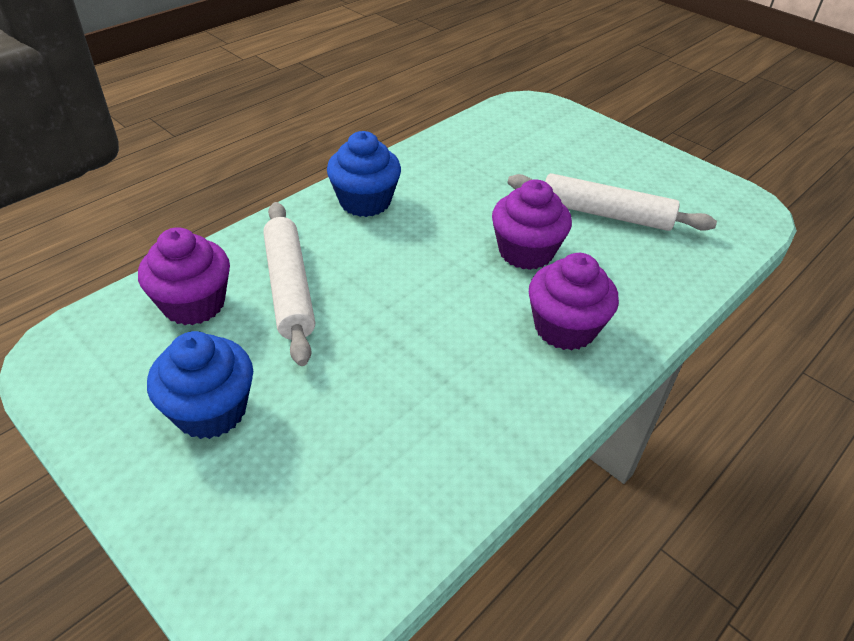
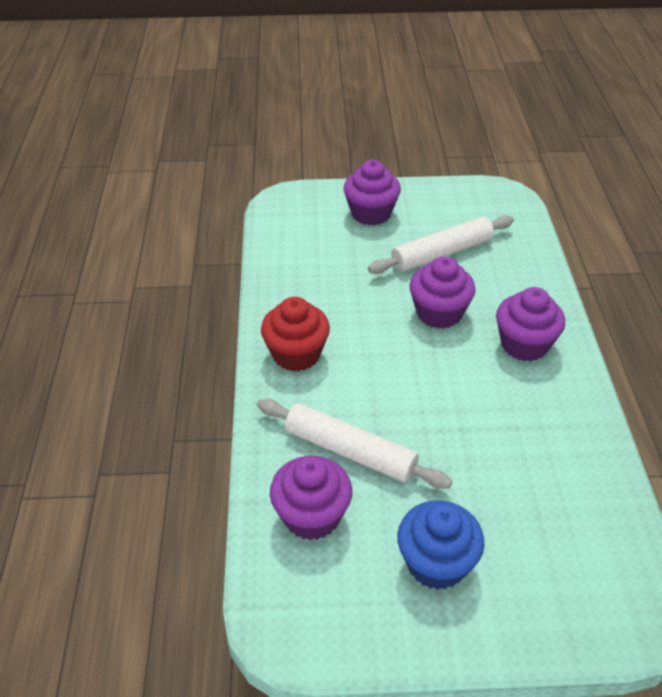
camera: 45 degrees left, 0 degrees up
(365, 201) = (296, 354): blue cupcake -> red cupcake
(589, 151) = (371, 213): none -> purple cupcake

